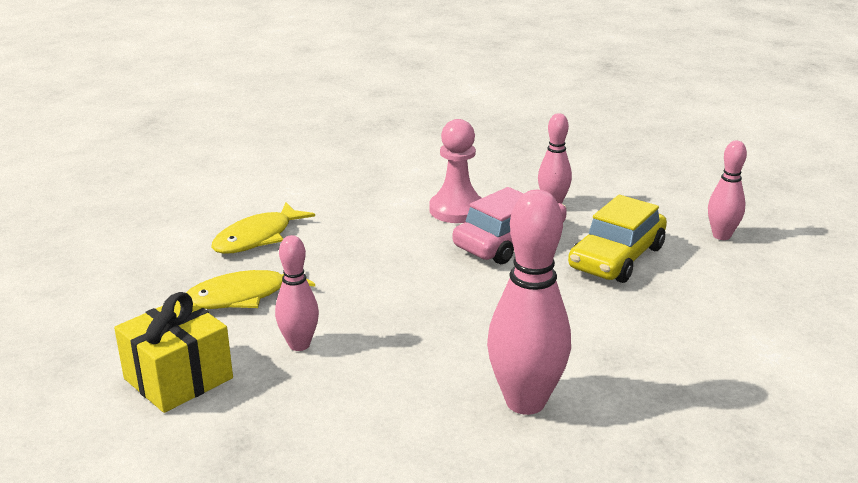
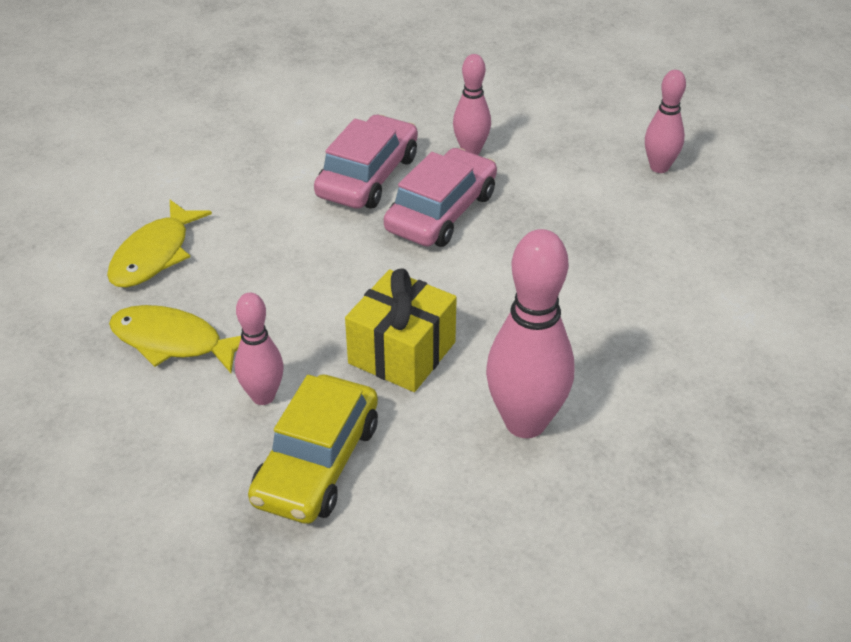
camera: 15 degrees left, 15 degrees up
(178, 378) = (147, 467): yellow gift -> yellow gift (402, 353)
(243, 296) = (173, 342): yellow fish -> yellow fish turned 60 degrees clockwise
(456, 210) = (368, 176): pink pawn -> pink car
(616, 257) = (560, 216): yellow car -> yellow car (316, 463)

